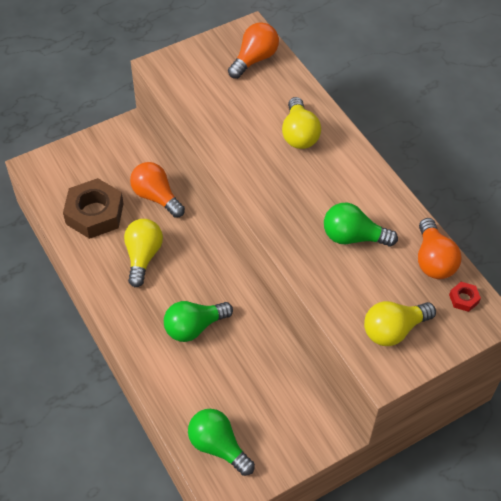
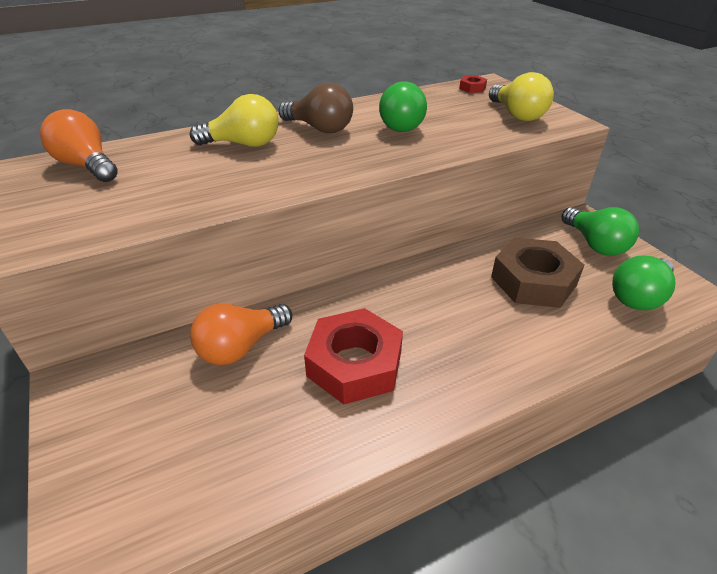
camera: 85 degrees left, 15 degrees down
(94, 213) = (252, 431): brown nut -> brown nut (533, 281)
(143, 256) = (354, 364): yellow light bulb -> red nut
(194, 327) = (475, 312): green light bulb -> green light bulb (595, 244)
(336, 178) = (320, 128): none -> brown light bulb
(433, 260) = (431, 95): orange light bulb -> none

